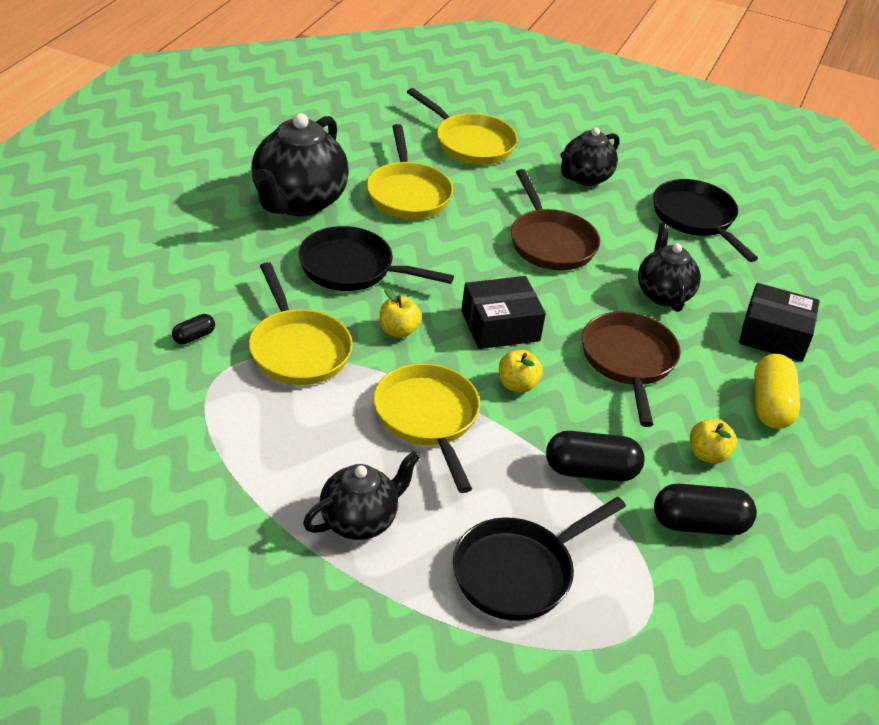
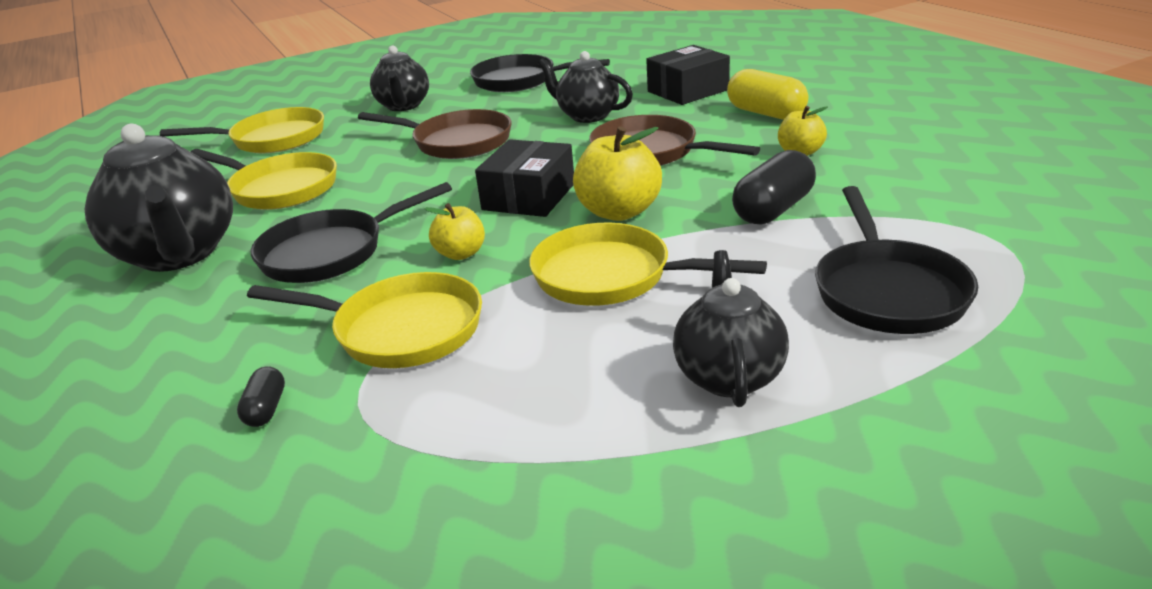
camera: 45 degrees left, 10 degrees down
(517, 385) = (619, 212): yellow apple -> yellow apple, size x1.67
(699, 524) = (884, 180): black capsule -> none

